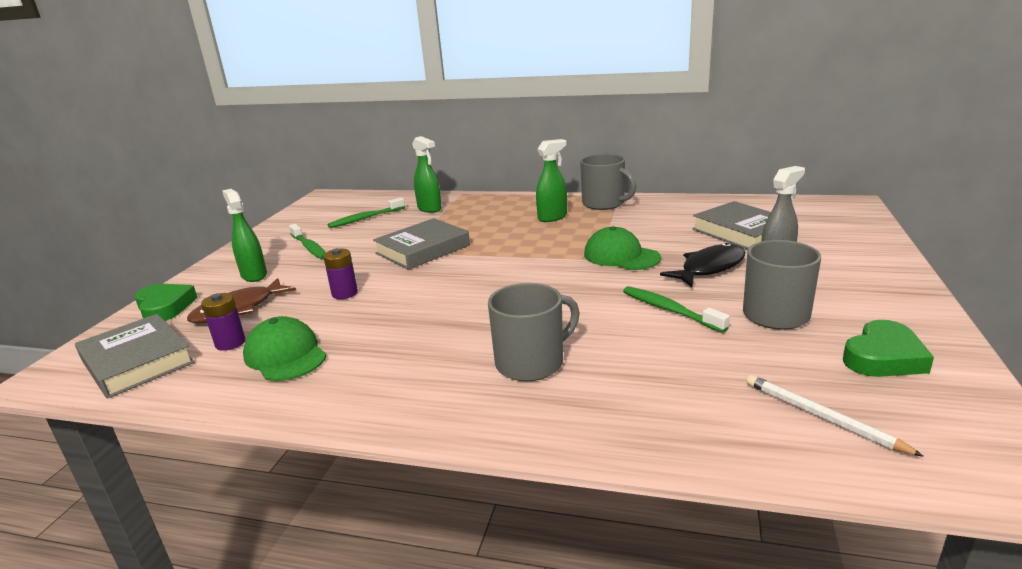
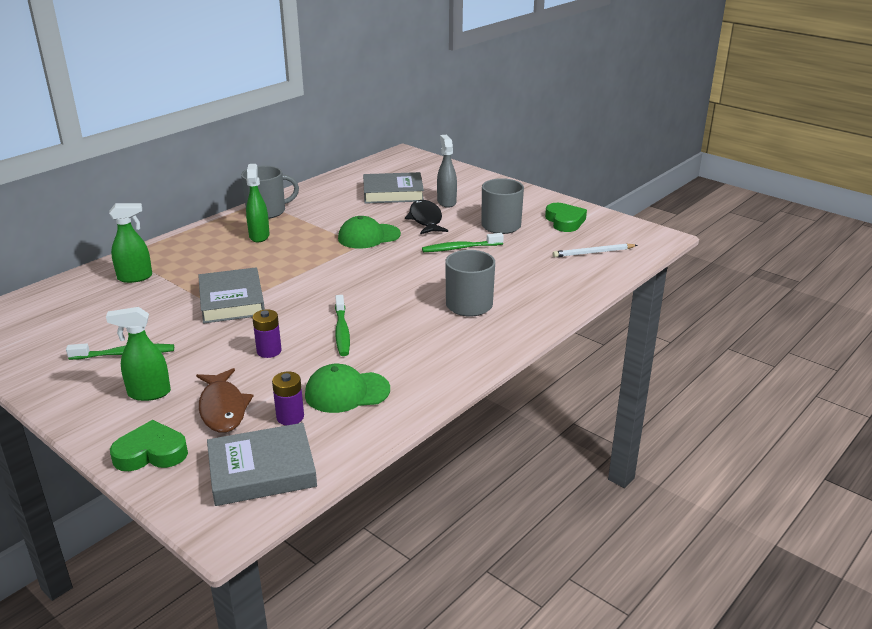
camera: 65 degrees left, 5 degrees up
(365, 218) = (97, 313): green toothbrush -> green toothbrush (342, 331)

